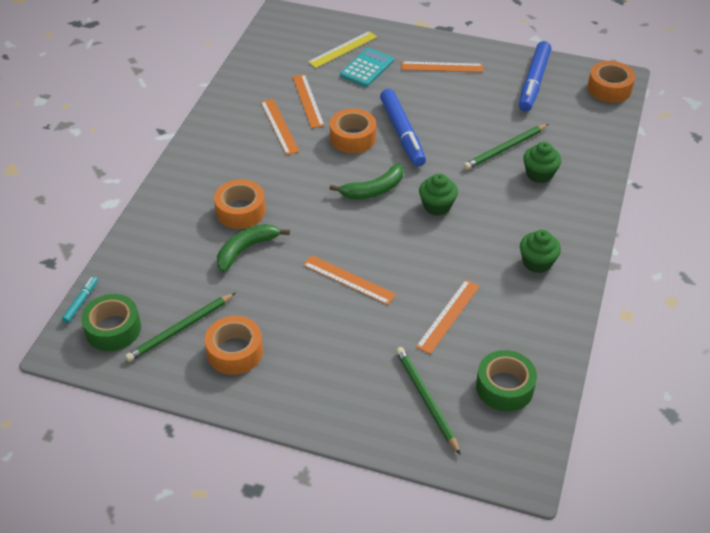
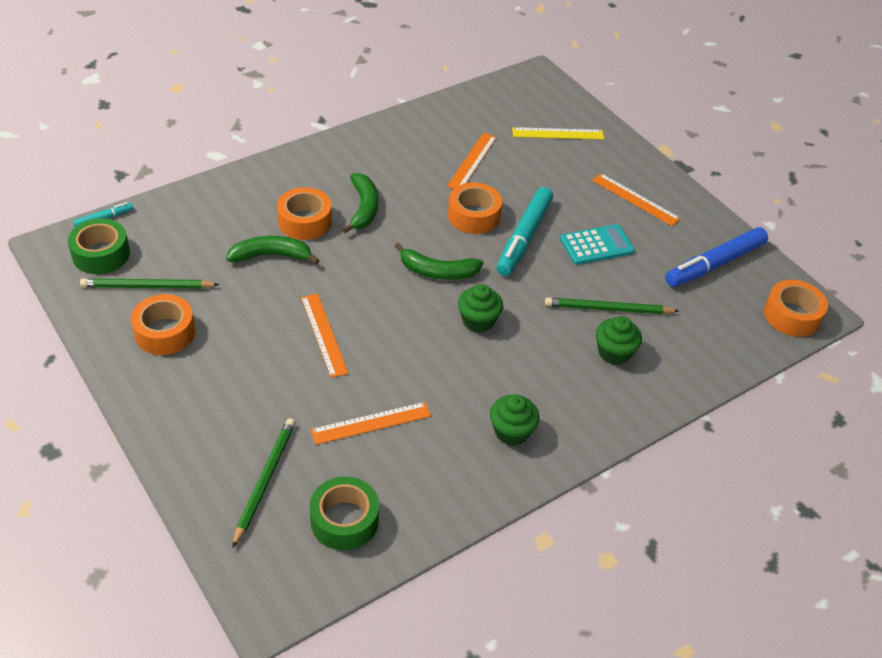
camera: 35 degrees right, 0 degrees up
(271, 176) = (363, 208): none -> green banana
(279, 126) = (421, 169): orange ruler -> none
(367, 68) = (560, 162): turquoise calculator -> turquoise calculator (596, 245)
(402, 133) = (524, 237): blue marker -> turquoise marker

